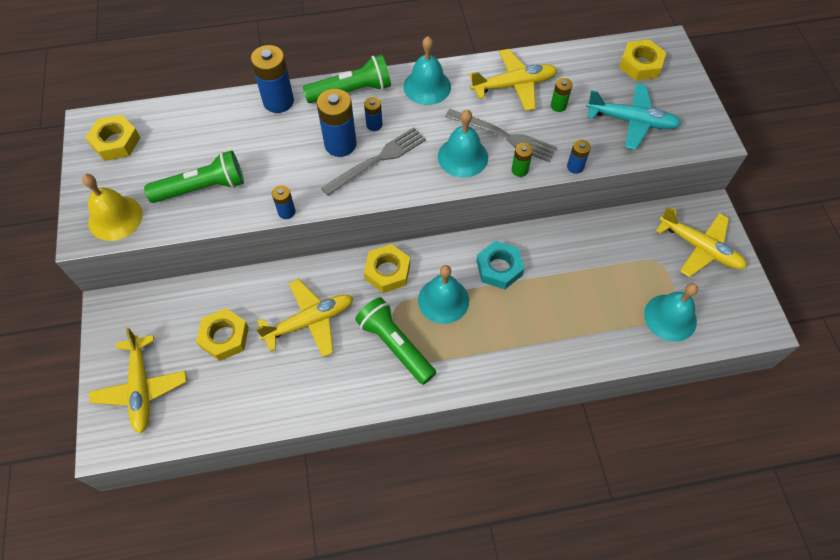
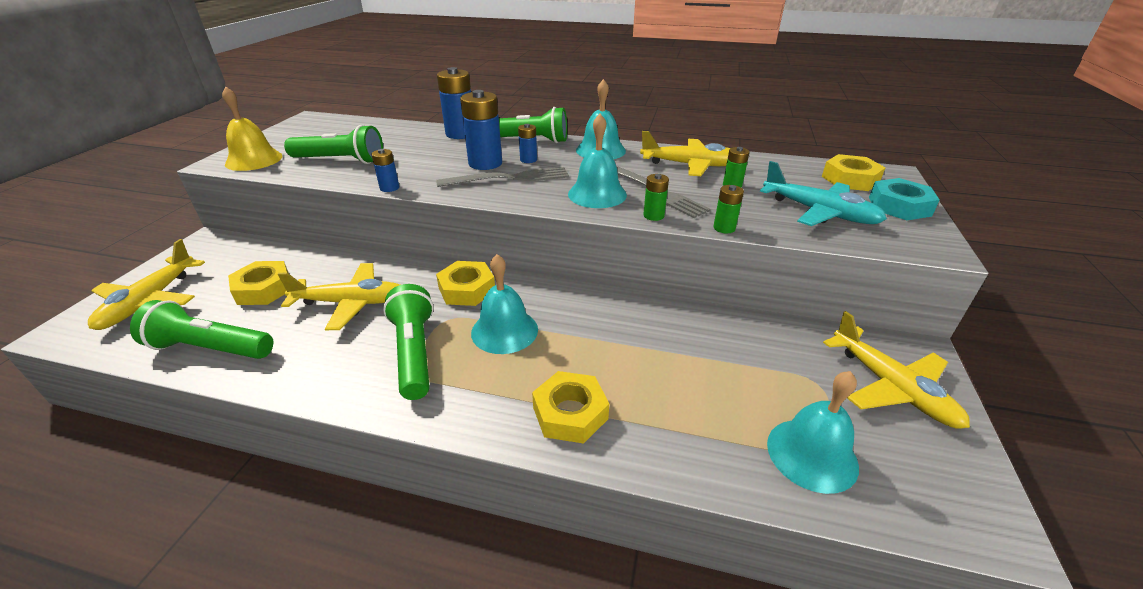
camera: 25 degrees right, 25 degrees down
(116, 142) = (313, 128): yellow nut -> yellow nut (570, 413)
(244, 405) = (210, 348): none -> green flashlight
(499, 268) = (592, 323): turquoise nut -> turquoise nut (899, 206)
(575, 167) = (724, 228): blue battery -> green battery

